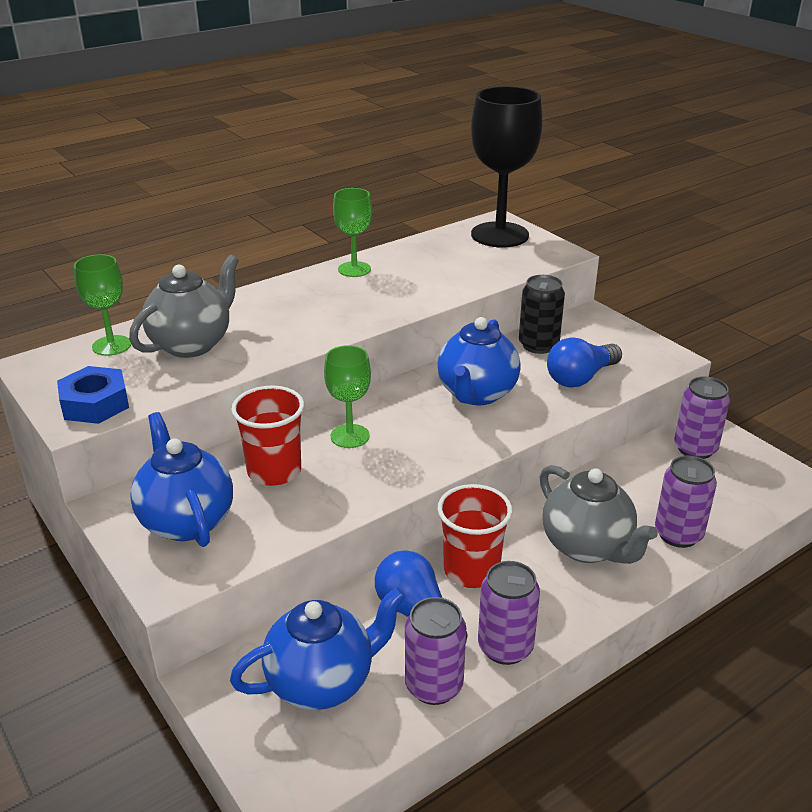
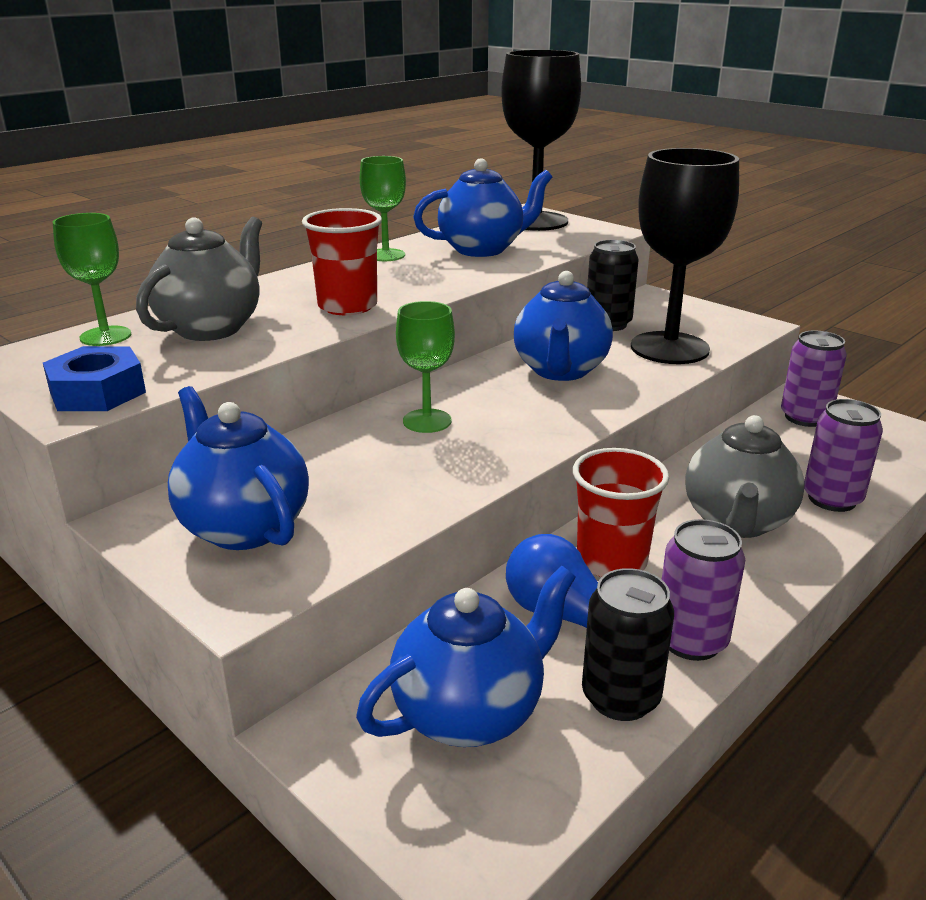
camera: 10 degrees left, 5 degrees down
(274, 471) = (344, 463): red cup -> red cup (347, 306)
(434, 686) = (620, 697): purple can -> black can
(439, 268) = (482, 249): none -> blue teapot
(580, 378) = (669, 348): blue light bulb -> black goblet
(587, 547) = (736, 522): grey teapot -> grey teapot turned 60 degrees clockwise

